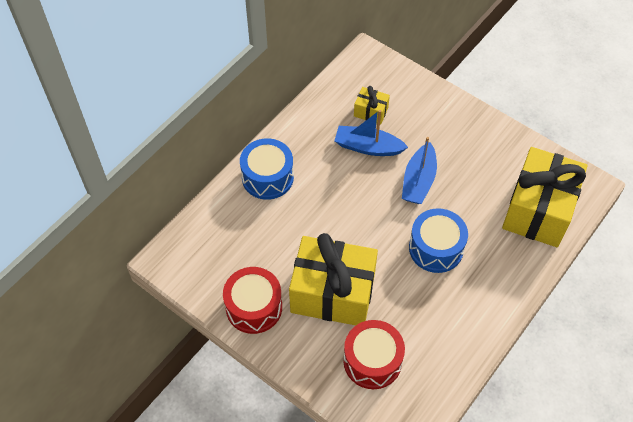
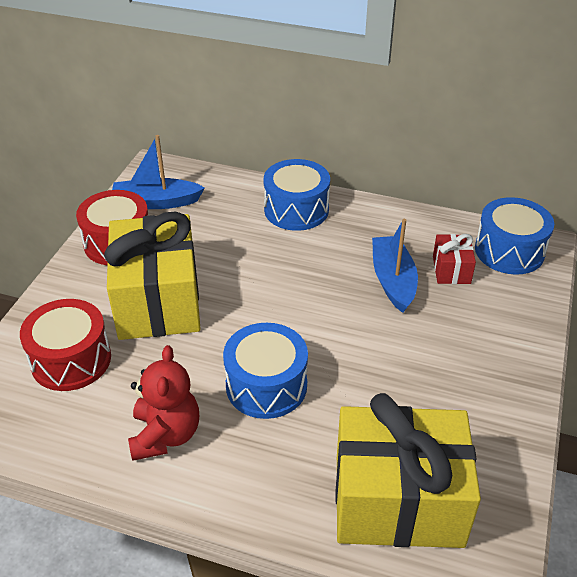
camera: 70 degrees right, 15 degrees down
(366, 74) = (509, 251): none -> blue drum
(371, 112) = (451, 270): yellow gift -> red gift
(418, 181) = (368, 342): blue boat -> blue boat (156, 202)
(458, 315) = (165, 435): none -> red teddy bear

